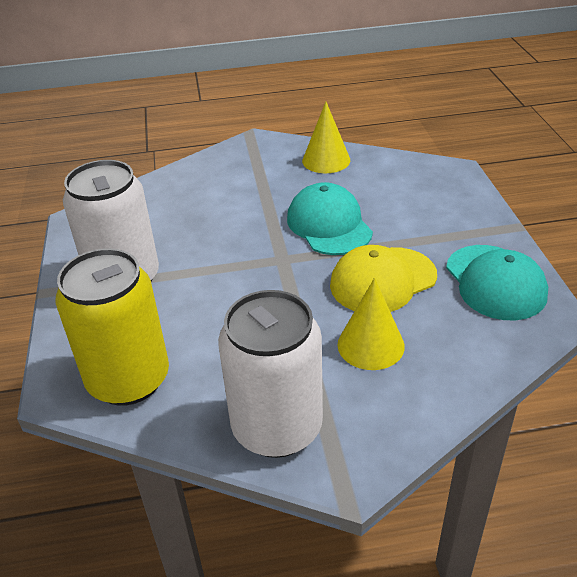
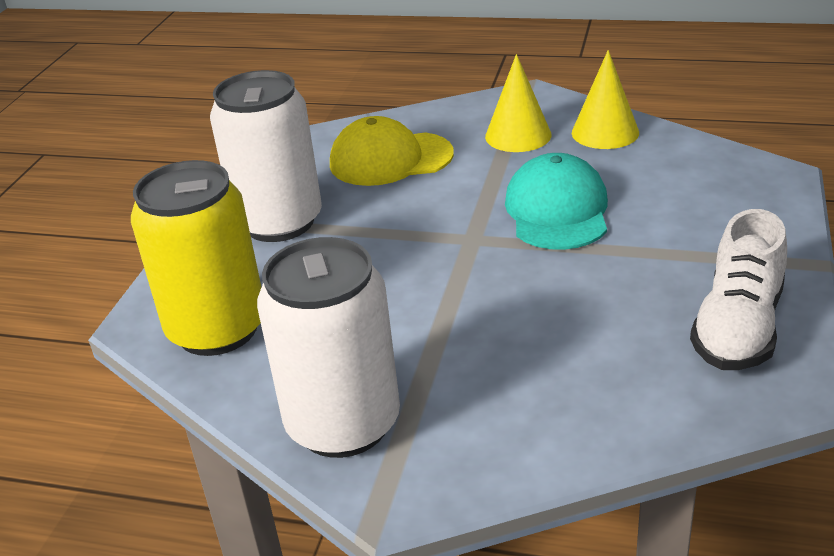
camera: 25 degrees right, 5 degrees down
(370, 345) = (516, 362): yellow cone -> yellow cone (518, 135)
(382, 280) = (582, 291): yellow cap -> yellow cap (390, 159)
(495, 282) = (738, 328): turquoise cap -> white shoe

